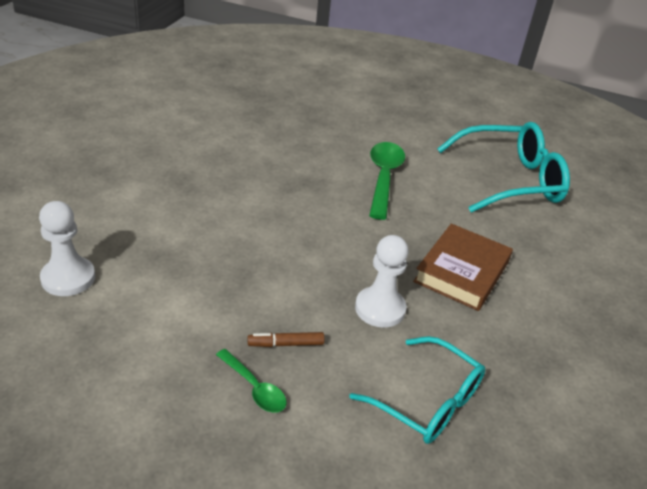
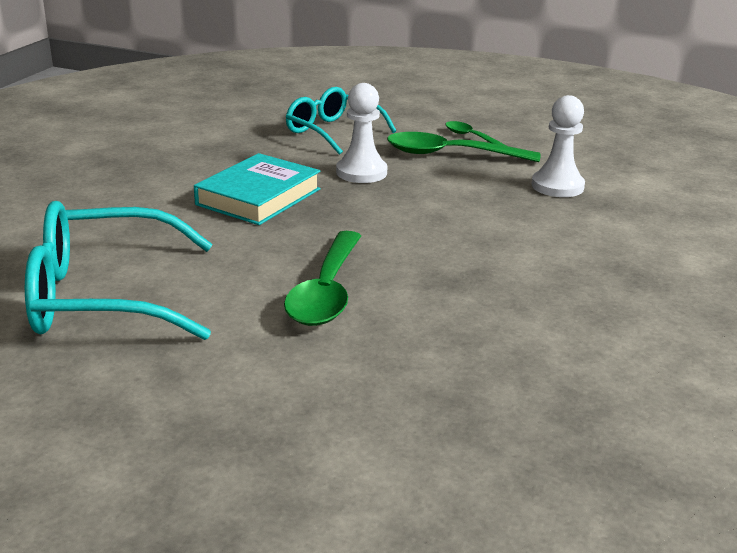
camera: 175 degrees left, 10 degrees down
(68, 278) = (677, 188): white pawn -> white pawn (557, 186)
(285, 344) = (451, 154): brown marker -> green spoon
(462, 272) = (258, 197): brown book -> turquoise book

